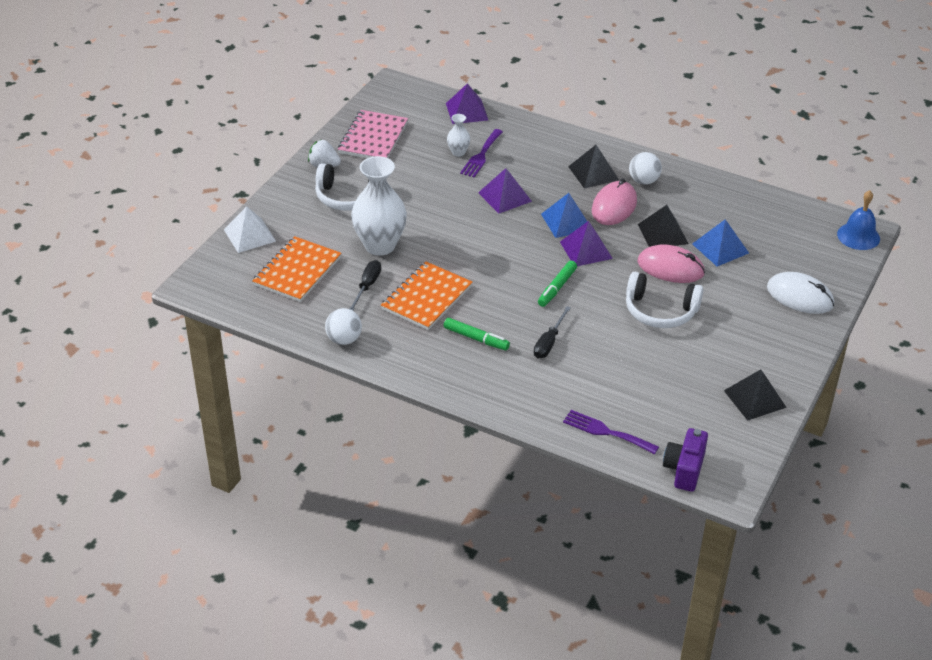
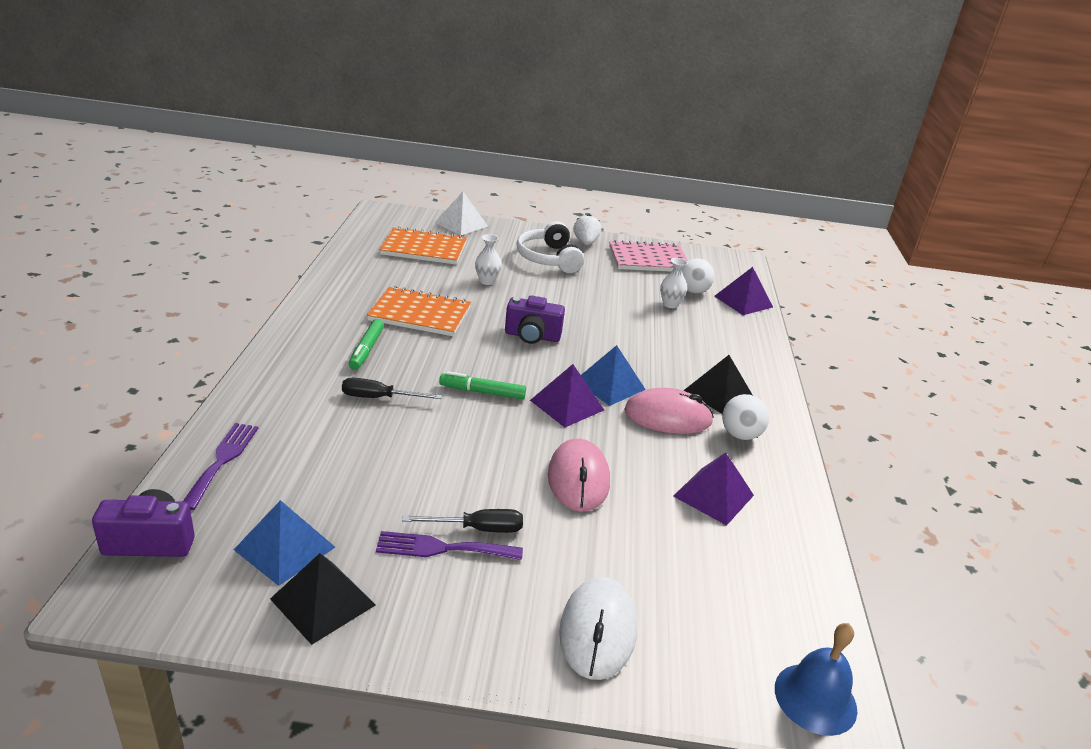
camera: 65 degrees right, 10 degrees down
(344, 339) = (336, 280): white ball -> white ball (693, 291)
(367, 286) = (421, 282): black screwdriver -> black screwdriver (478, 529)
(380, 245) = (487, 281): white vase -> white vase, size x0.46
(481, 155) = (678, 318): purple fork -> purple fork (442, 548)
(484, 242) = (532, 336): none -> purple camera
(505, 197) = (620, 339): purple pyramid -> purple pyramid (713, 495)
(660, 311) = (482, 480): white headphones -> none
(663, 233) = (645, 464): black pyramid -> none
(720, 248) = (654, 523): blue pyramid -> blue pyramid (285, 548)

